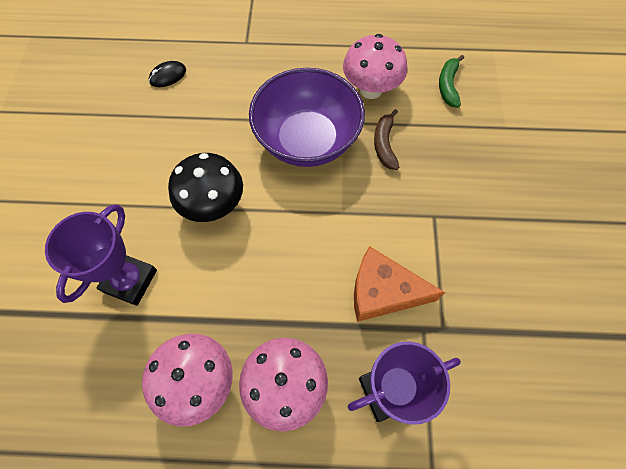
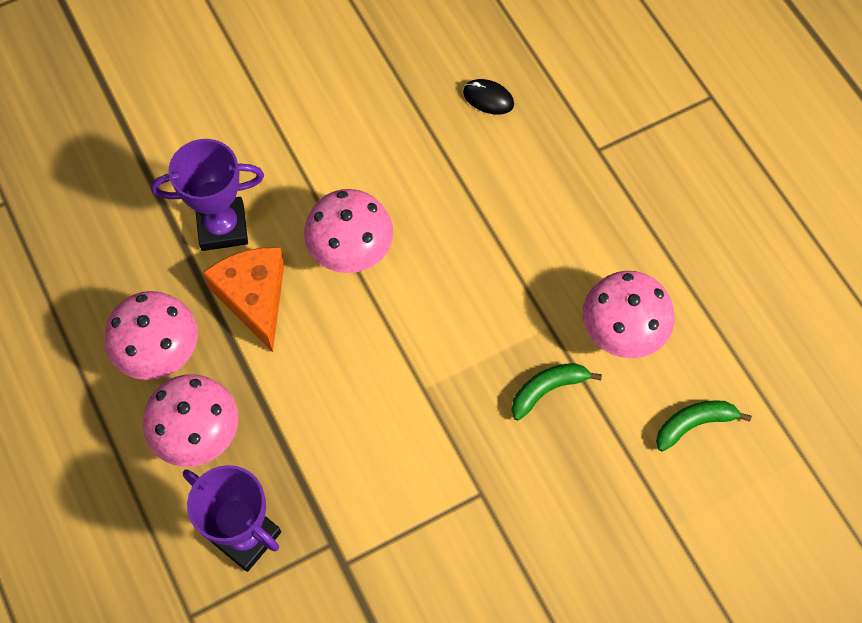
camera: 60 degrees right, 0 degrees up
(214, 205) = (351, 252): black mushroom -> pink mushroom
(307, 140) = (496, 300): purple bowl -> none
(383, 292) = (351, 481): orange cheese -> orange cheese (254, 297)
(384, 144) = (547, 389): brown banana -> green banana

